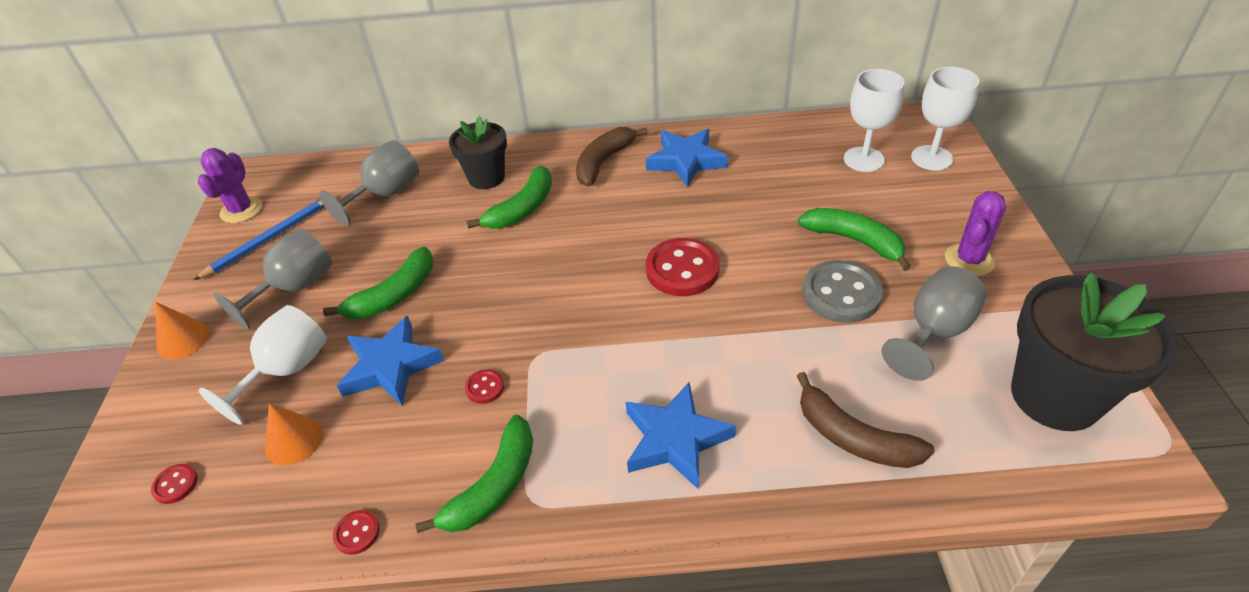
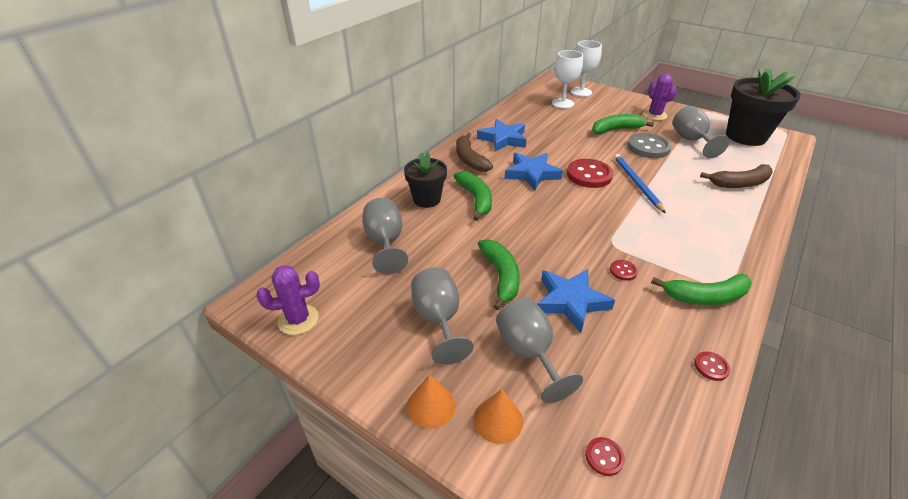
camera: 55 degrees left, 5 degrees down
(241, 210) = (298, 320): purple cactus -> purple cactus turned 60 degrees counterclockwise
(270, 238) = (360, 314): blue pencil -> blue pencil (636, 183)
(286, 371) = (529, 353): white goblet -> grey goblet
(294, 440) = (605, 371): orange cone -> orange cone (498, 420)
(493, 486) = (705, 296): green banana -> green banana turned 105 degrees clockwise
(675, 439) = (710, 226): blue star -> blue star (531, 174)

